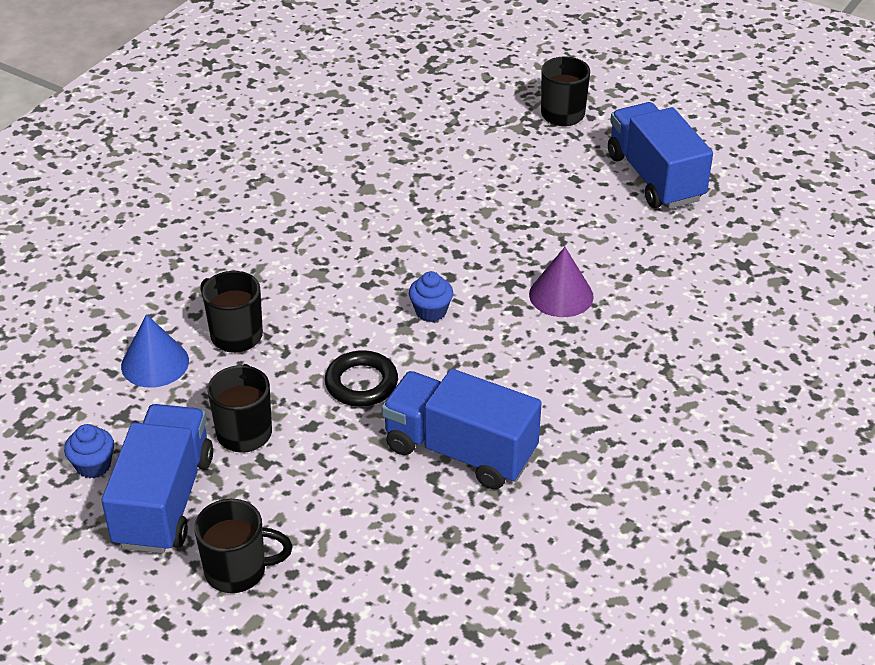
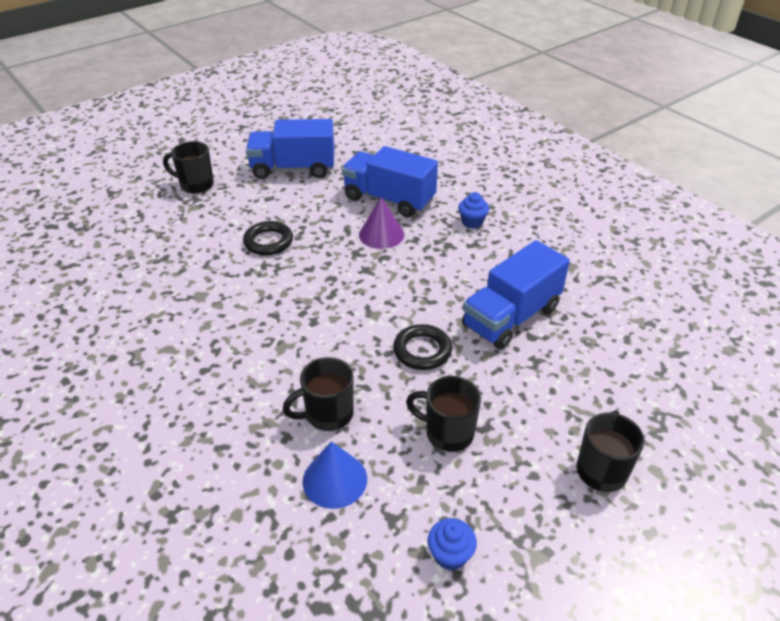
camera: 70 degrees left, 0 degrees up
(164, 500) = (511, 506): blue truck -> blue truck (389, 199)
(431, 311) = (363, 296): blue cupcake -> blue cupcake (472, 222)
(488, 206) = (268, 242): none -> black ring

